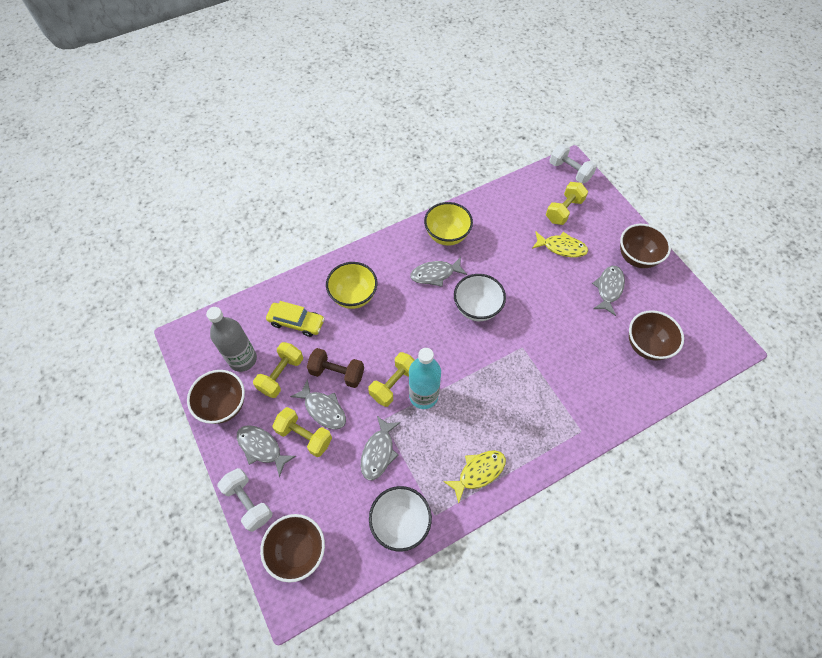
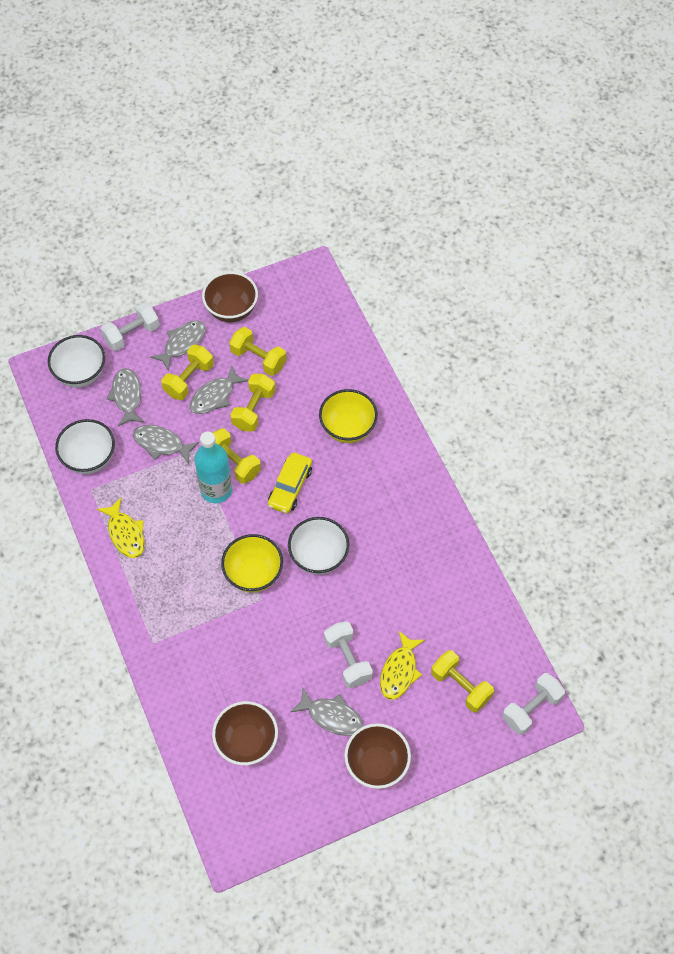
camera: 95 degrees right, 0 degrees up
(243, 359) = (281, 324): grey bottle -> none
(296, 322) = (319, 372): yellow car -> yellow car (290, 487)
(298, 551) = (81, 374): brown bowl -> white bowl
(337, 373) = (254, 409): brown dumbbell -> yellow dumbbell
(435, 274) = (370, 516): grey fish -> grey fish (127, 396)
(447, 235) = (427, 535): yellow bowl -> yellow bowl (253, 574)
(561, 281) = (347, 660): none -> white dumbbell

